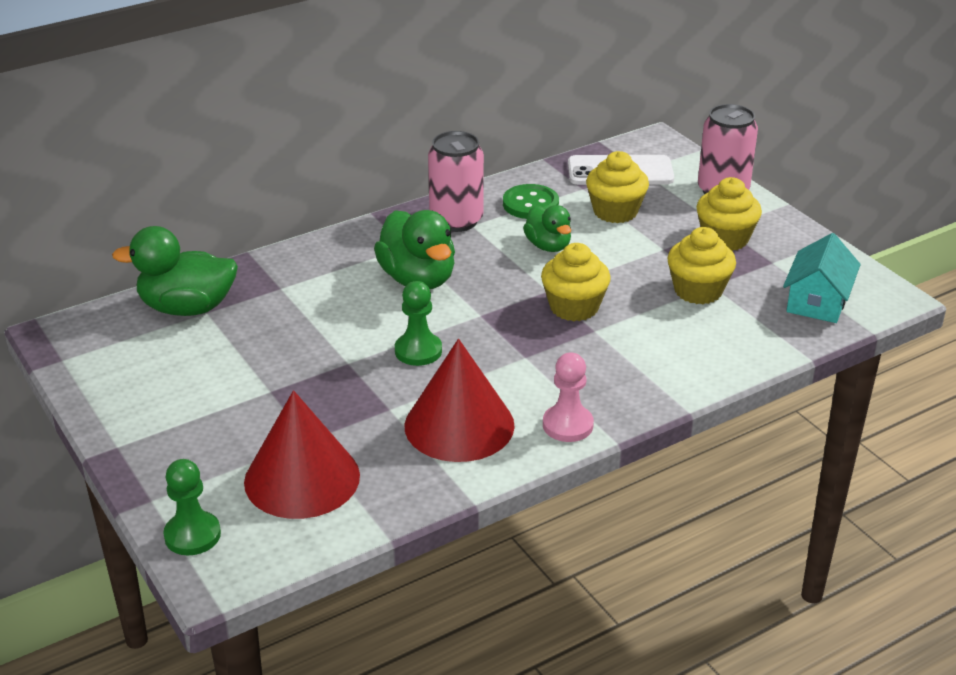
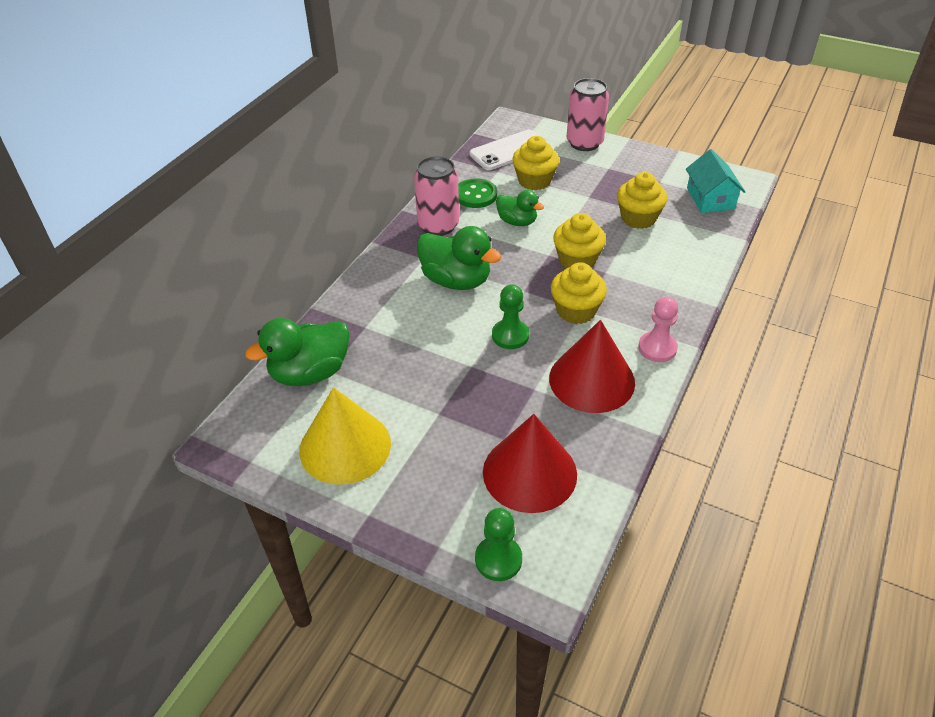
camera: 30 degrees left, 10 degrees up
(154, 382) = (345, 446): none -> yellow cone
(725, 239) = (618, 176): yellow cupcake -> yellow cupcake (576, 311)

